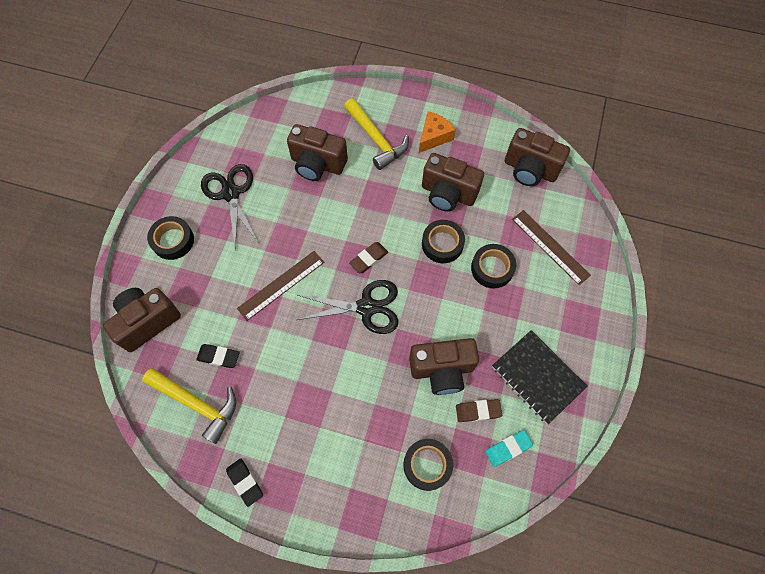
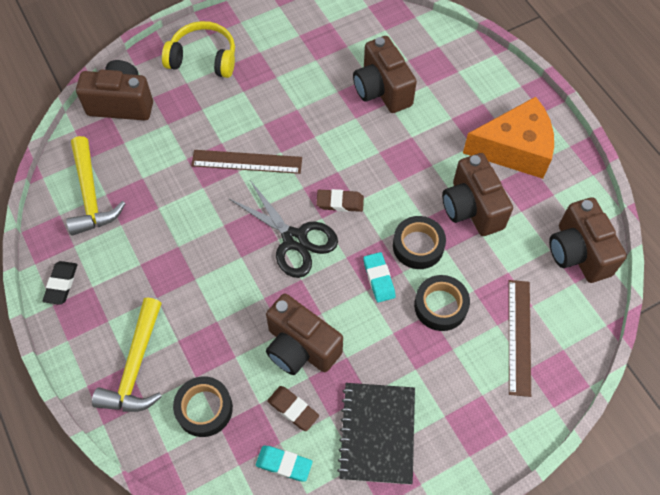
camera: 45 degrees right, 5 degrees down
(173, 240) = (203, 58): black tape -> yellow headphones
(218, 357) = (142, 174): black eraser -> none
(231, 193) = (286, 57): black scissors -> none
(376, 139) = (457, 109): yellow hammer -> yellow hammer (136, 366)
(434, 136) = (514, 149): orange cheese -> orange cheese, size x1.70
(441, 285) = (379, 279): none -> turquoise eraser

